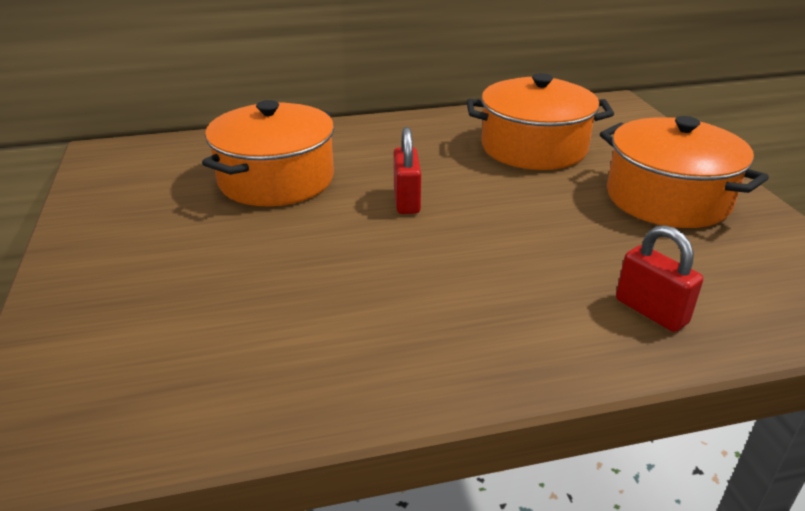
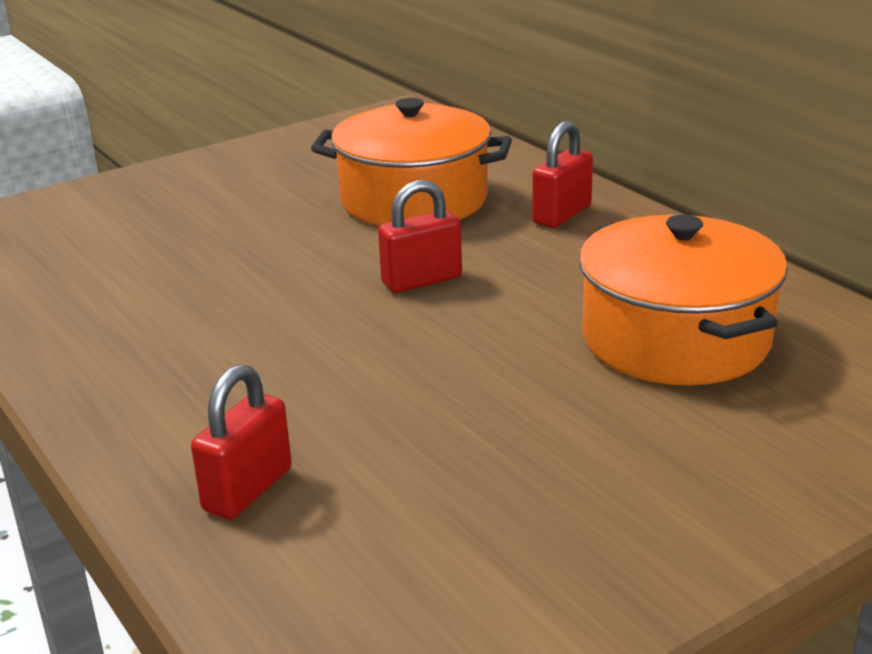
camera: 70 degrees right, 5 degrees down
(356, 140) = (562, 215): none -> red padlock
(667, 198) = (599, 482): orange pot -> none

